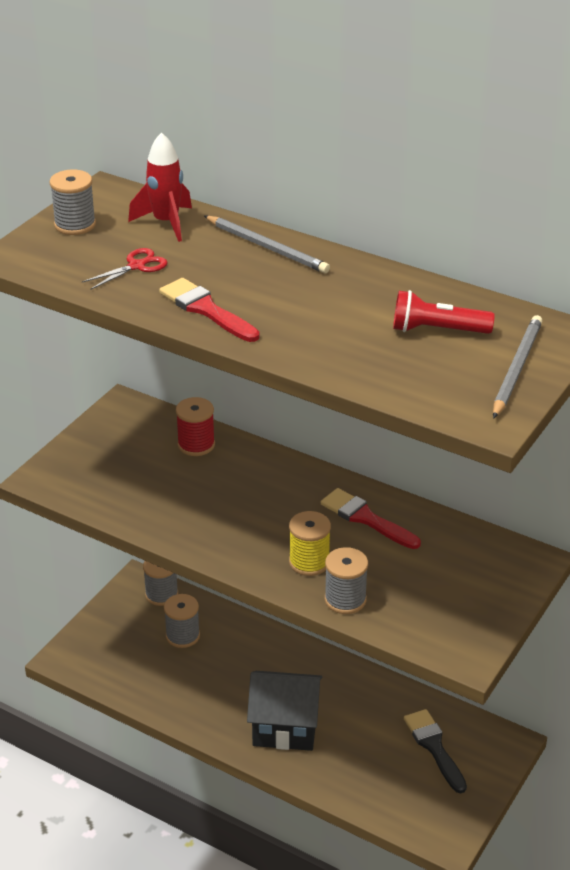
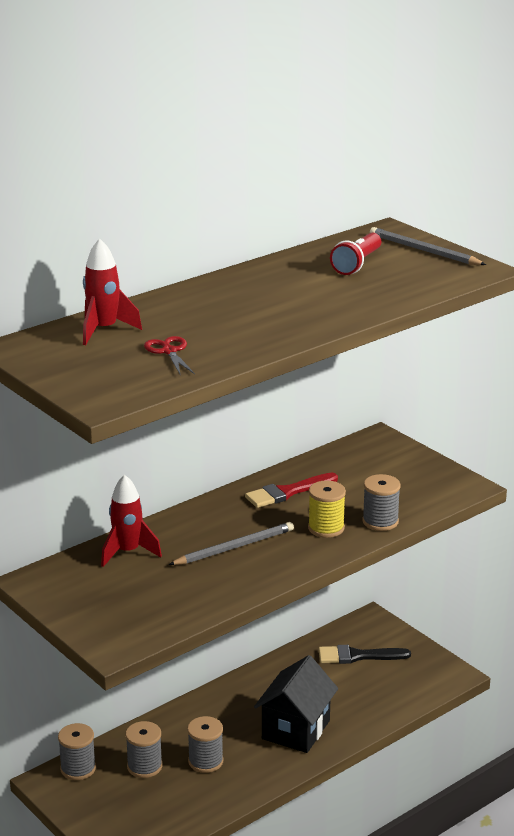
camera: 70 degrees left, 10 degrees down
(75, 225) = (67, 368): grey spool -> grey spool (205, 761)
(196, 445) = (128, 552): red spool -> red rocket
(206, 310) = (265, 334): red brush -> none
(267, 247) = (185, 299): grey pencil -> grey pencil (234, 547)

